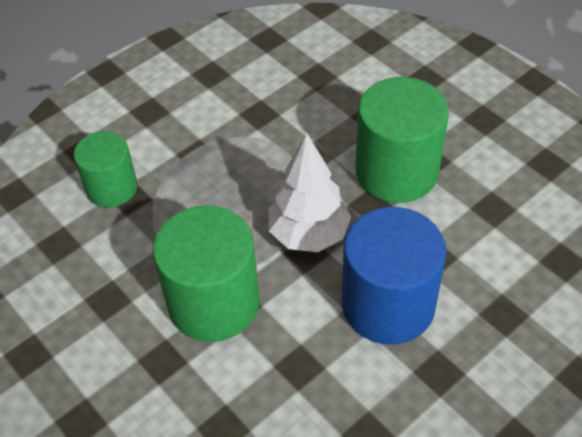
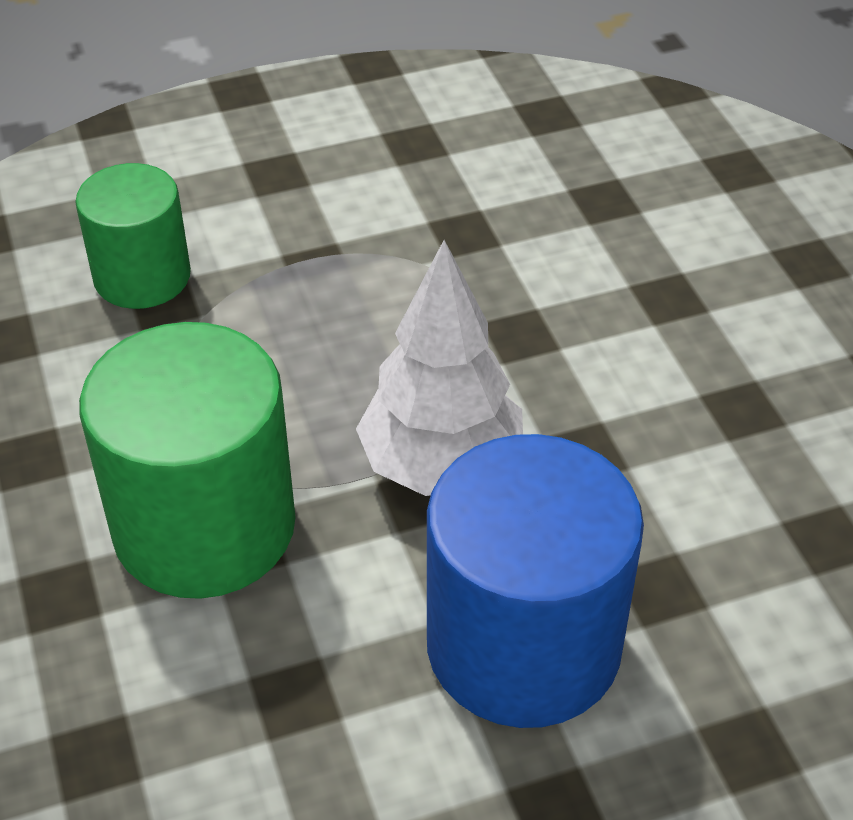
camera: 20 degrees right, 5 degrees down
(396, 171) = (667, 409): green cylinder -> none

